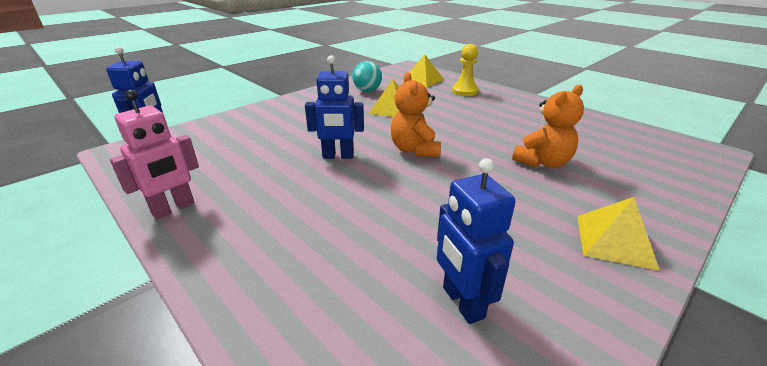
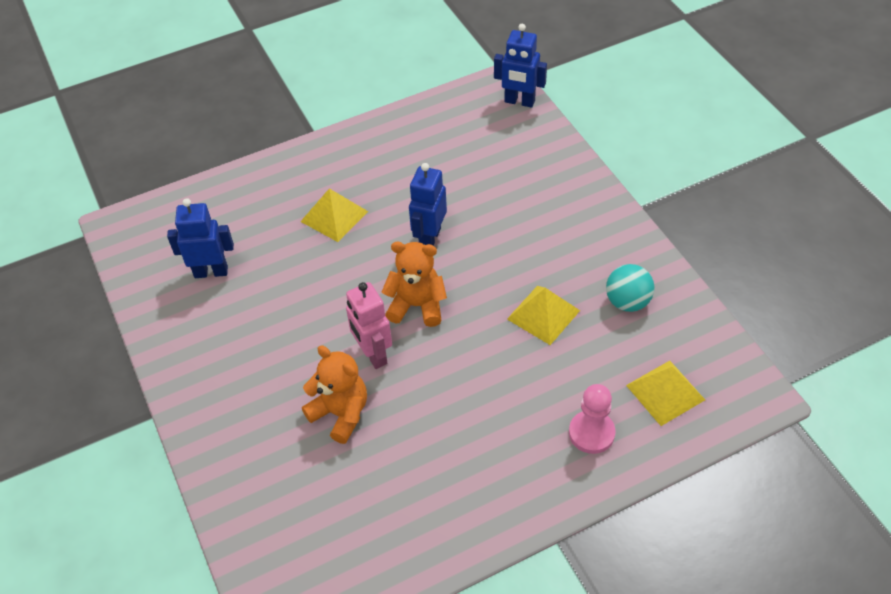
camera: 110 degrees right, 20 degrees up
(174, 209) = (385, 131): pink robot -> pink robot (373, 354)
(464, 91) = (591, 433): yellow pawn -> pink pawn
(542, 162) = (340, 413): orange teddy bear -> orange teddy bear turned 150 degrees clockwise
(615, 241) = (209, 393): yellow pyramid -> yellow pyramid (334, 216)

